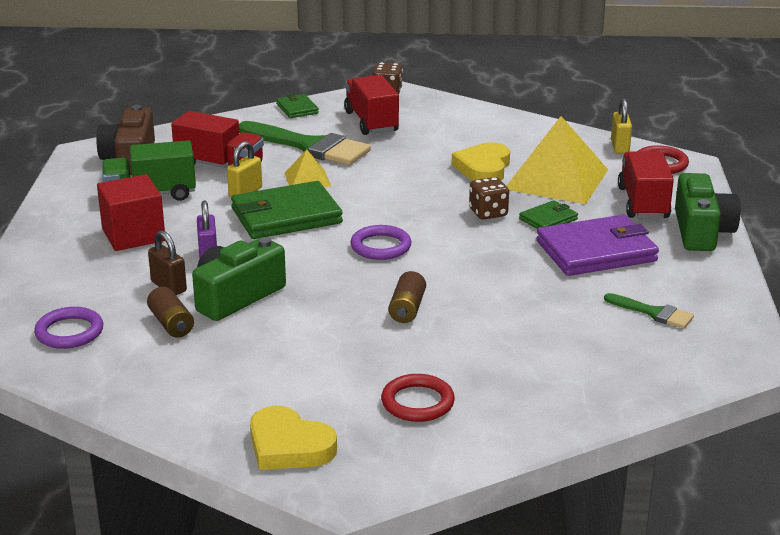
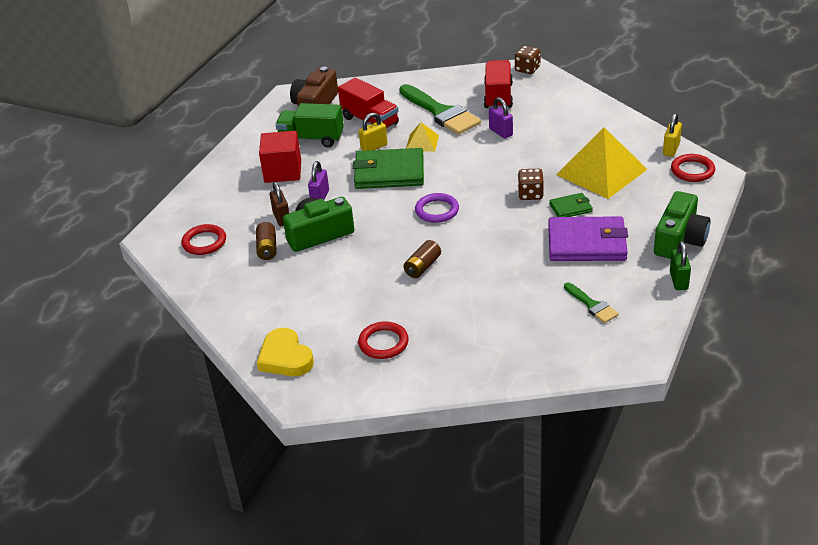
camera: 25 degrees right, 10 degrees up
(69, 332) = (204, 242): purple ring -> red ring
(297, 108) = (452, 76): green wallet -> none
(402, 156) = (500, 132): none -> purple padlock
(483, 168) = (553, 152): yellow heart -> none
(643, 203) = (652, 205): red truck -> none
(733, 271) = (678, 280): none -> green padlock

